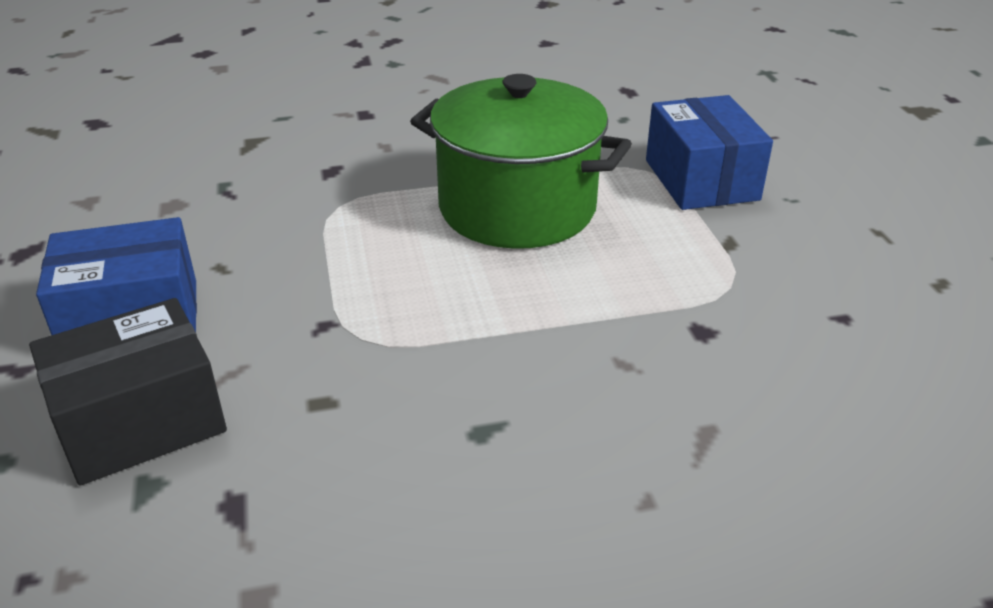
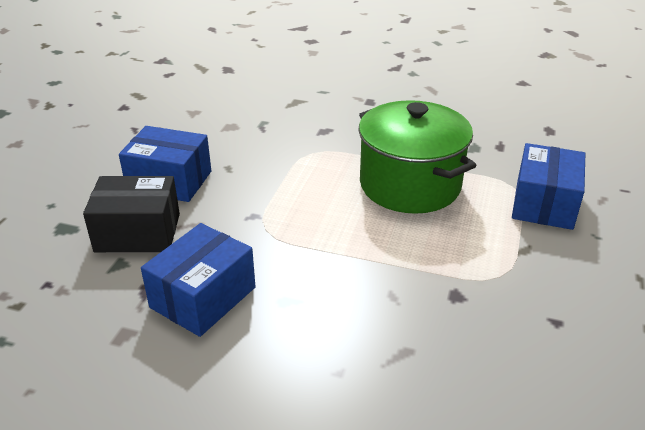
camera: 30 degrees right, 0 degrees up
(346, 480) = (203, 297): none -> blue box

